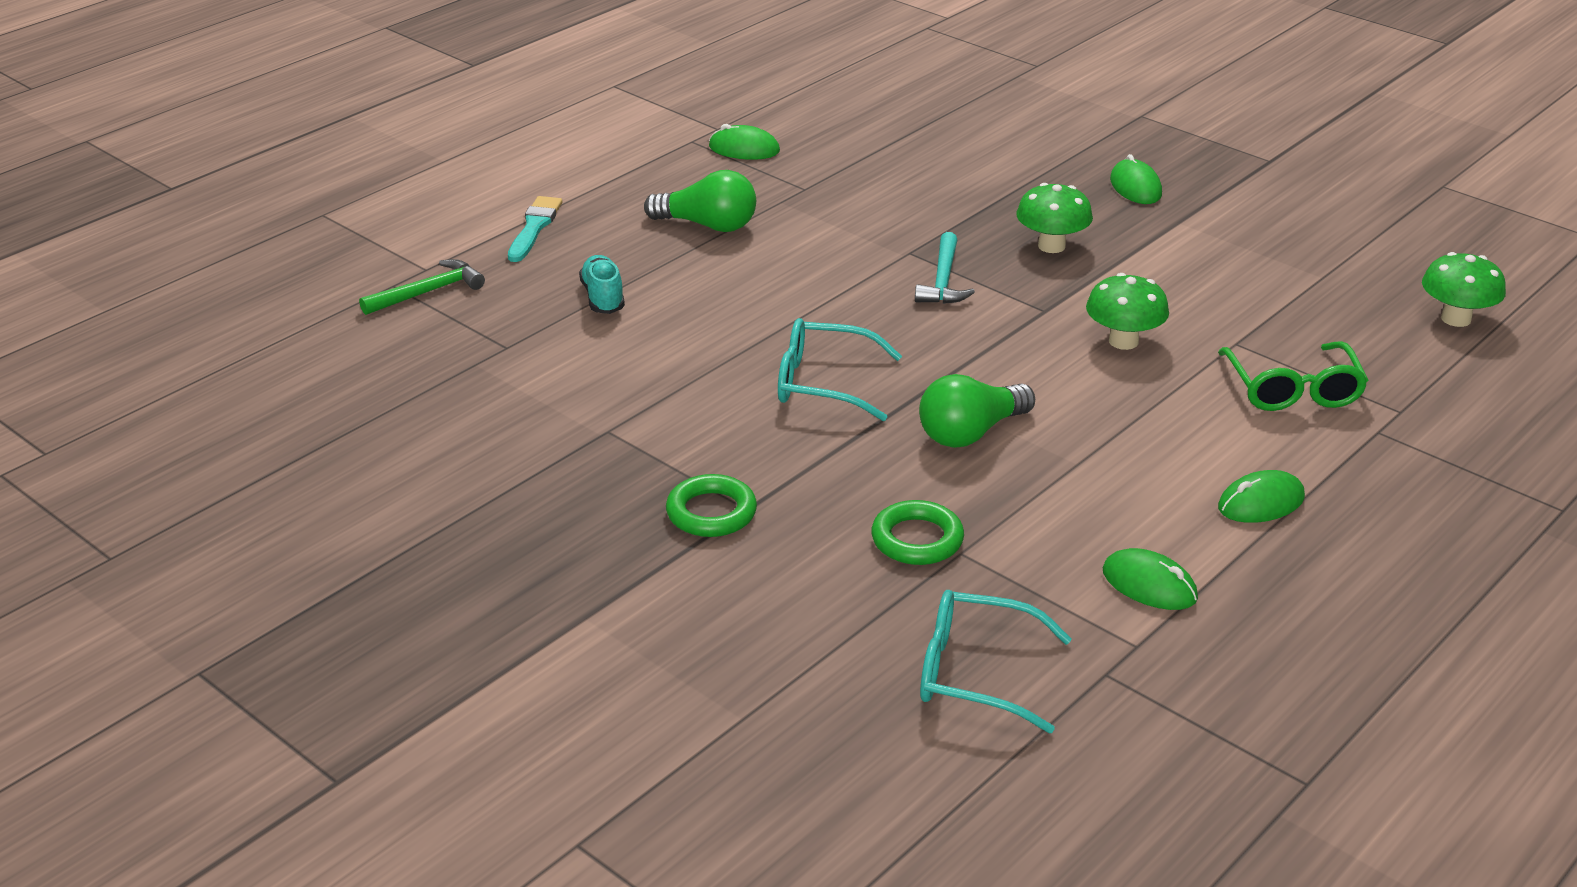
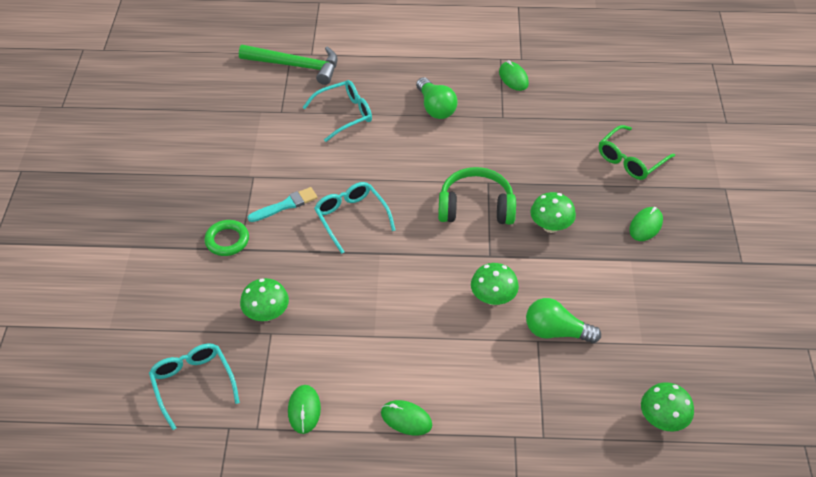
camera: 50 degrees right, 15 degrees up
(428, 292) = (296, 66): green hammer -> green hammer, size x1.66
(534, 228) = (374, 61): turquoise brush -> turquoise brush (285, 205)
(603, 297) = (344, 114): turquoise shoe -> turquoise glasses
(917, 539) = (266, 314): green ring -> green mushroom
(943, 281) = (476, 207): turquoise hammer -> green headphones
(971, 433) = (361, 287): green light bulb -> green light bulb (556, 332)
(1293, 390) = (517, 384): green glasses -> green glasses (630, 160)

